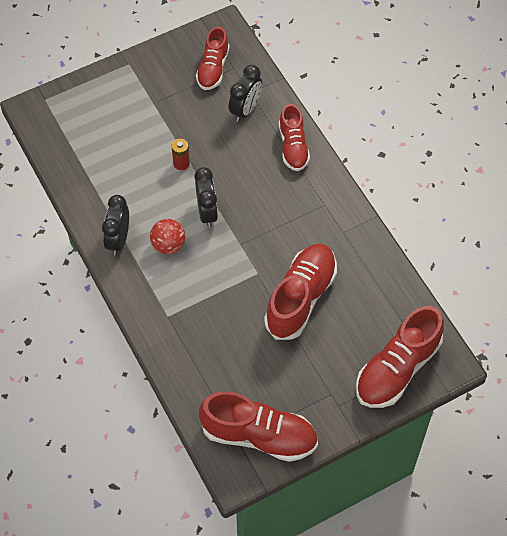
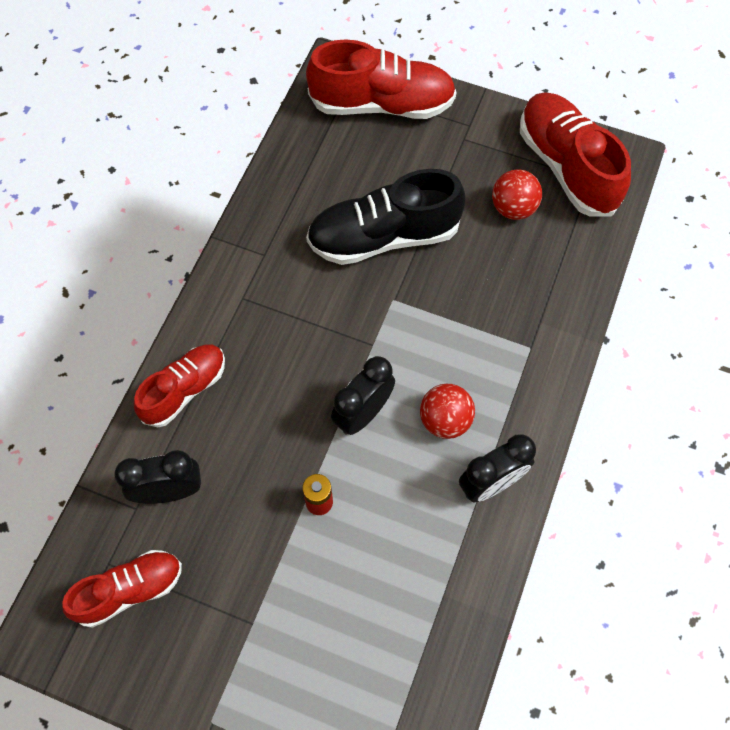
camera: 130 degrees left, 5 degrees up
(258, 380) = (513, 208): none -> red ball
(301, 298) = (384, 237): red shoe -> black shoe

